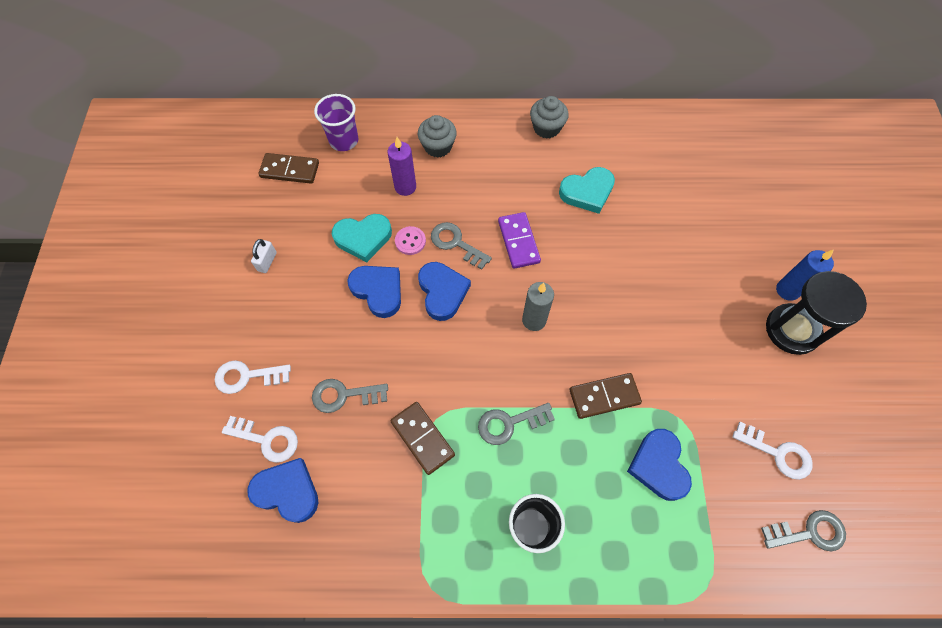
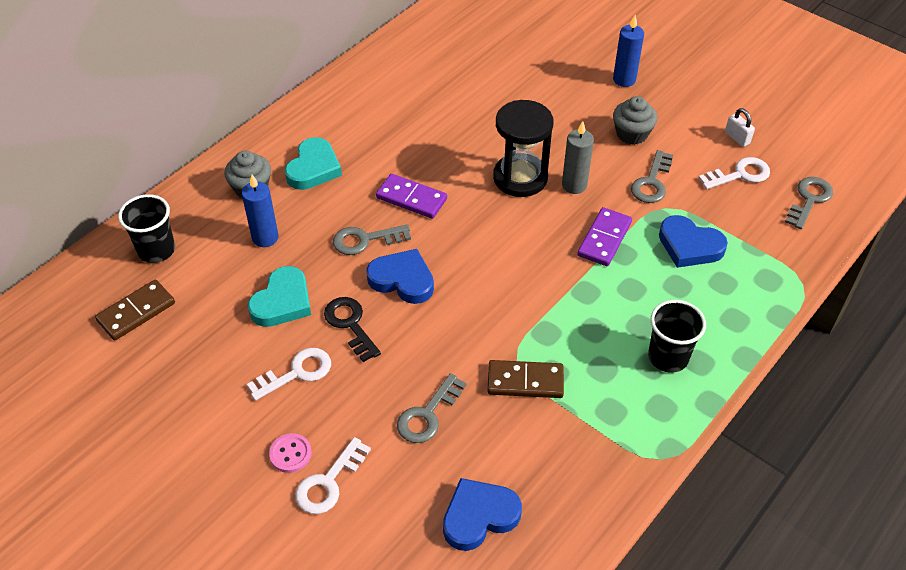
camera: 50 degrees left, 15 degrees down
(267, 261) = (220, 392): white padlock -> white padlock (737, 138)
(267, 439) = (411, 503): white key -> white key (297, 372)
(344, 141) = (156, 250): purple cup -> black cup
(378, 291) = (350, 324): blue heart -> black key
(405, 187) = (265, 238): purple candle -> blue candle
(410, 241) = (326, 270): pink button -> pink button (290, 454)
(509, 423) = (569, 313): grey key -> grey key (652, 182)
(534, 320) = (494, 237): grey candle -> grey candle (574, 185)
(546, 128) = (323, 108): grey cupcake -> grey cupcake (632, 134)
(587, 192) = (416, 126): turquoise heart -> turquoise heart (313, 168)
(604, 396) = (604, 239): brown domino -> purple domino
(792, 330) = (656, 100): black hourglass -> black hourglass (520, 178)

